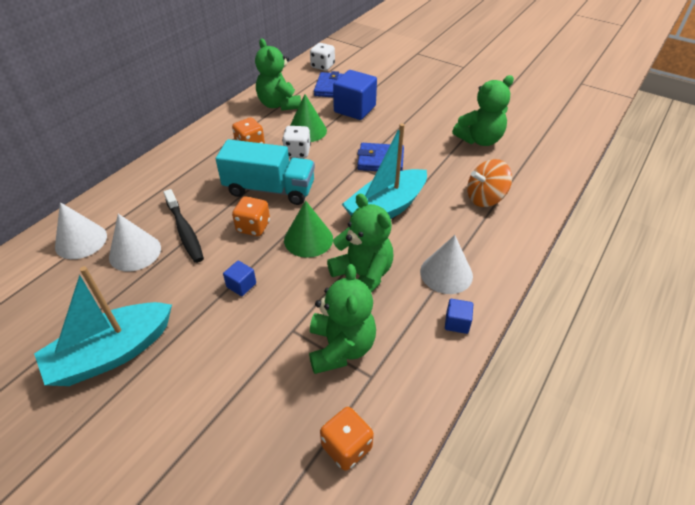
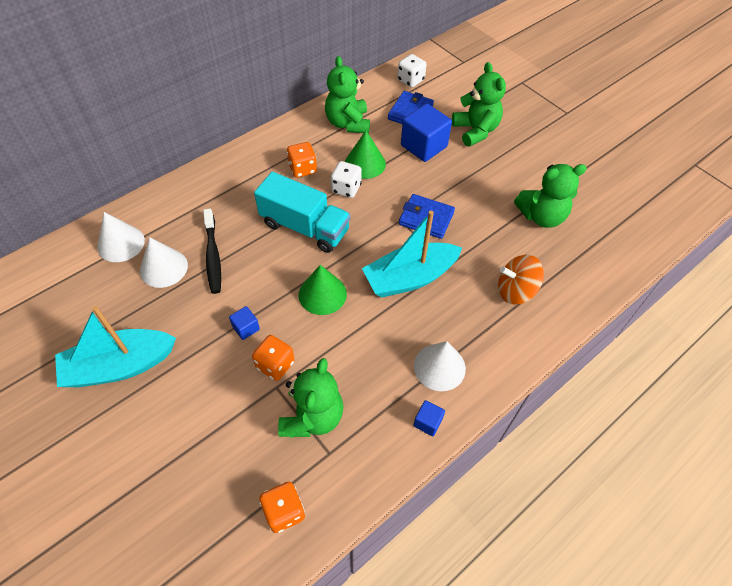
camera: 15 degrees right, 10 degrees up
(253, 227) = (276, 267): orange dice -> orange dice (275, 365)
(362, 276) = (359, 348): green teddy bear -> green teddy bear (475, 131)

